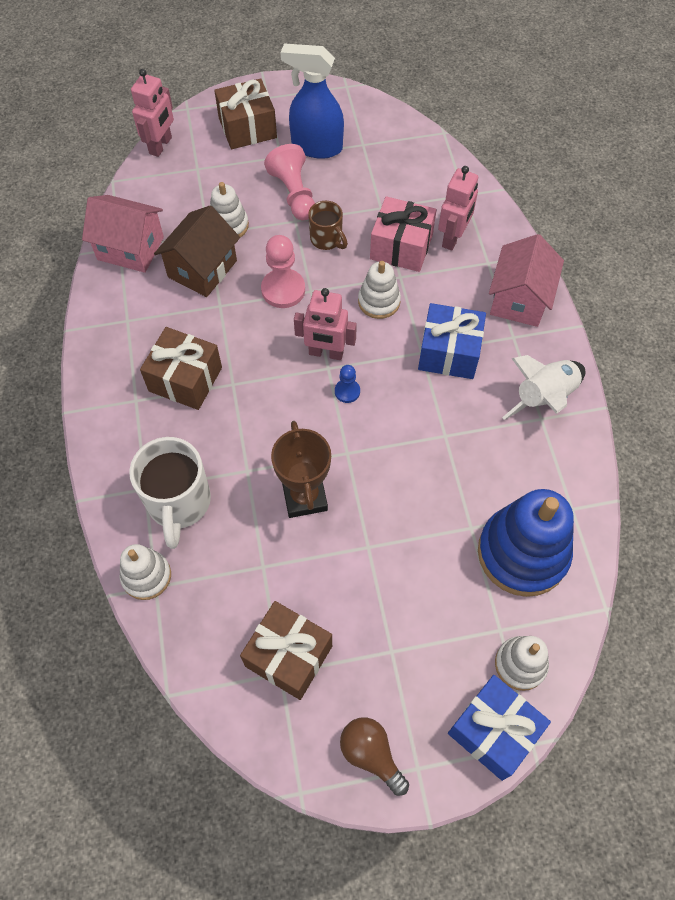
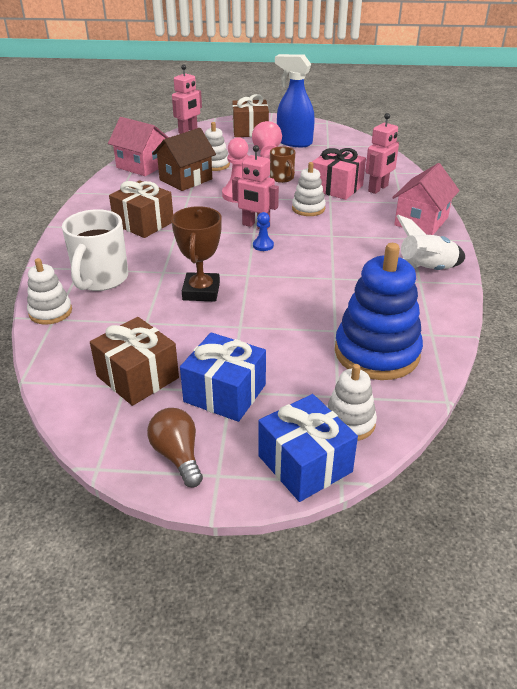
camera: 15 degrees right, 25 degrees down
(449, 353) = (353, 238): blue gift -> blue gift (225, 393)

